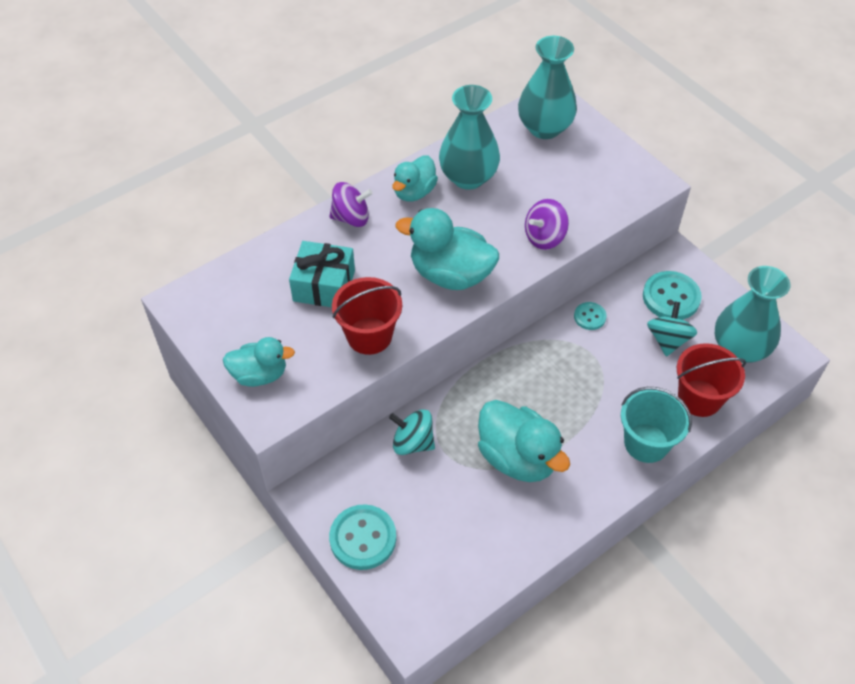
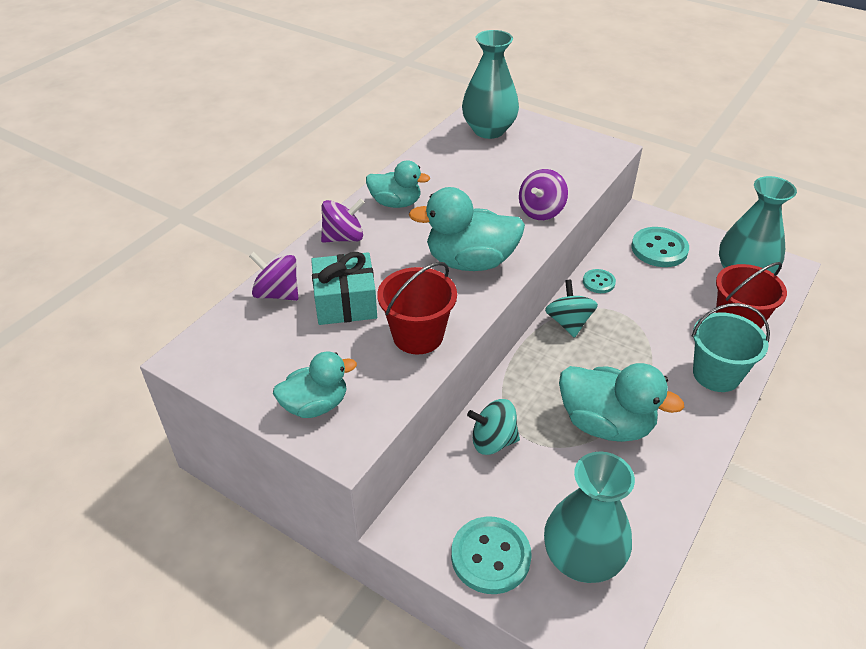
camera: 20 degrees left, 10 degrees down
(272, 260) = (277, 293): none -> purple spinning top
(414, 192) = (396, 203): turquoise duck -> turquoise duck turned 90 degrees counterclockwise
(468, 177) = (441, 180): turquoise vase -> turquoise vase (582, 558)
(668, 340) = (678, 283): turquoise spinning top -> turquoise spinning top (568, 323)

